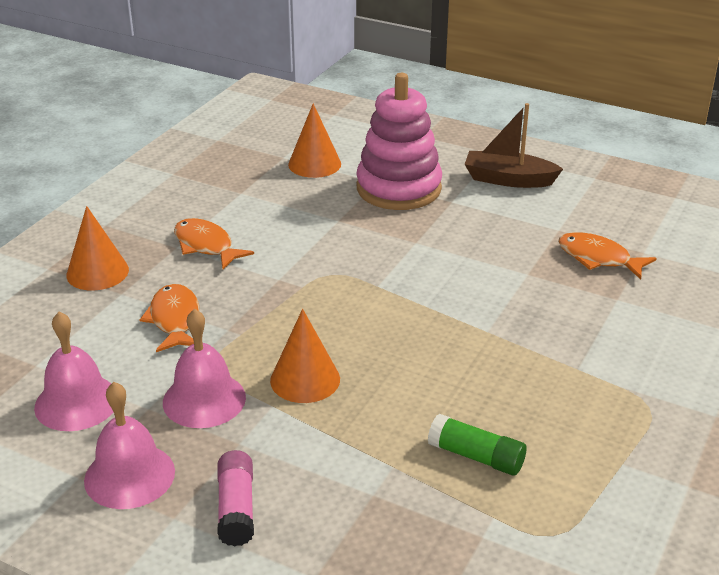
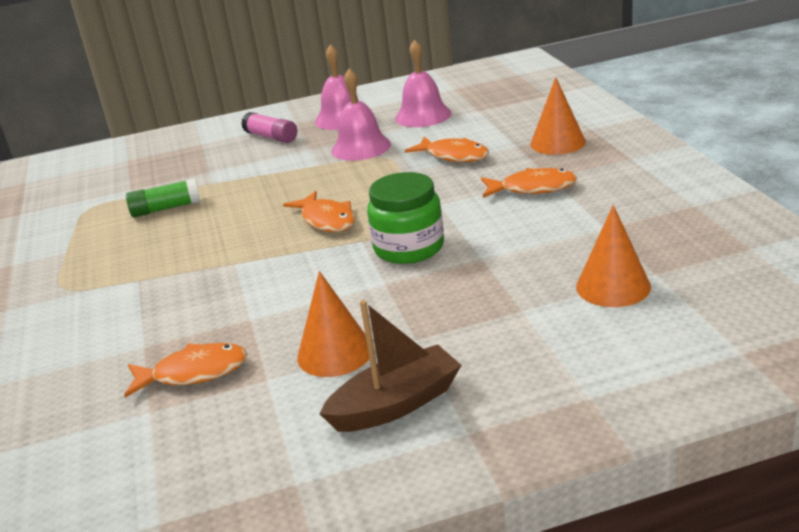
camera: 140 degrees right, 5 degrees down
(305, 379) = (320, 180): orange cone -> orange cone (335, 353)
(360, 257) = (409, 248): none -> green jar
(370, 324) = (326, 220): none -> orange fish
(398, 188) = (488, 317): pink stacking toy -> none

